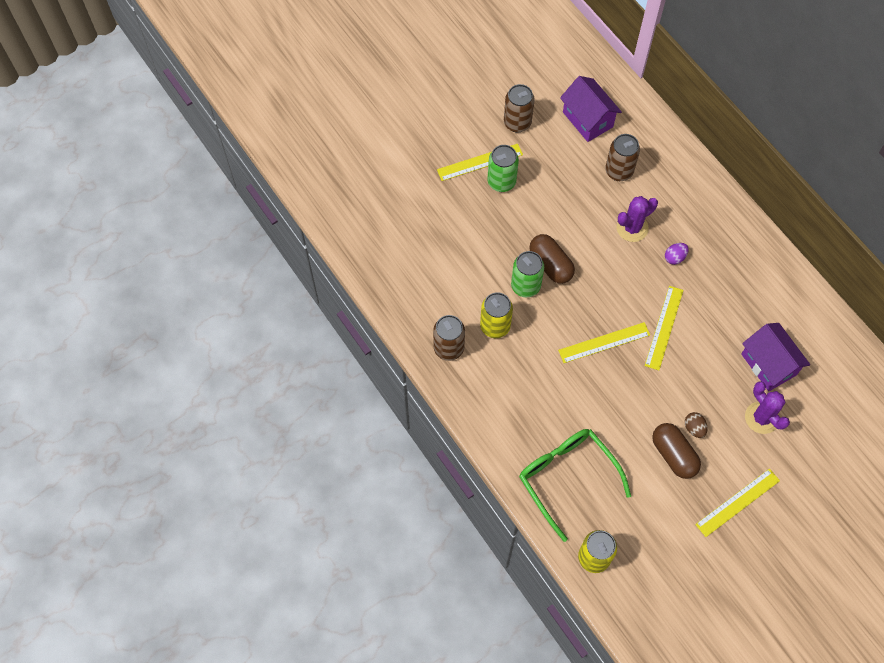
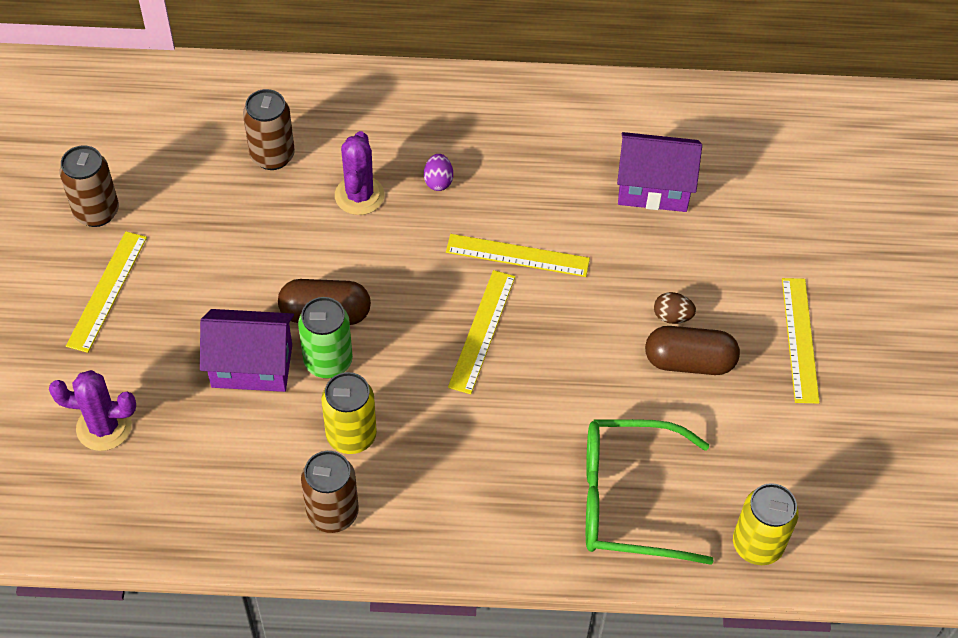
camera: 55 degrees left, 10 degrees down
(501, 182) = (159, 286): green can -> none
(587, 119) = (171, 138): purple house -> purple house (252, 366)
(663, 327) = (517, 256): yellow ruler -> yellow ruler turned 45 degrees counterclockwise
(761, 418) = (713, 241): purple cactus -> purple cactus (104, 427)

